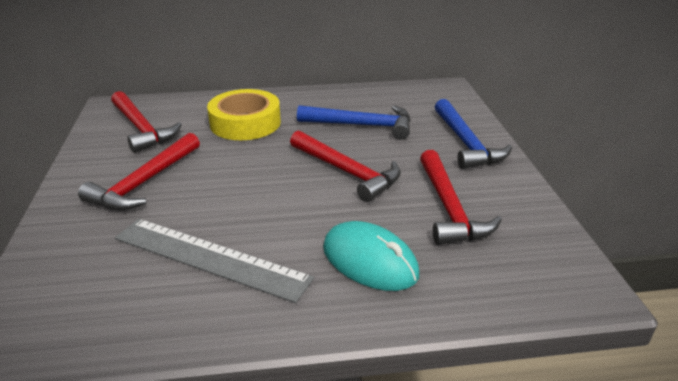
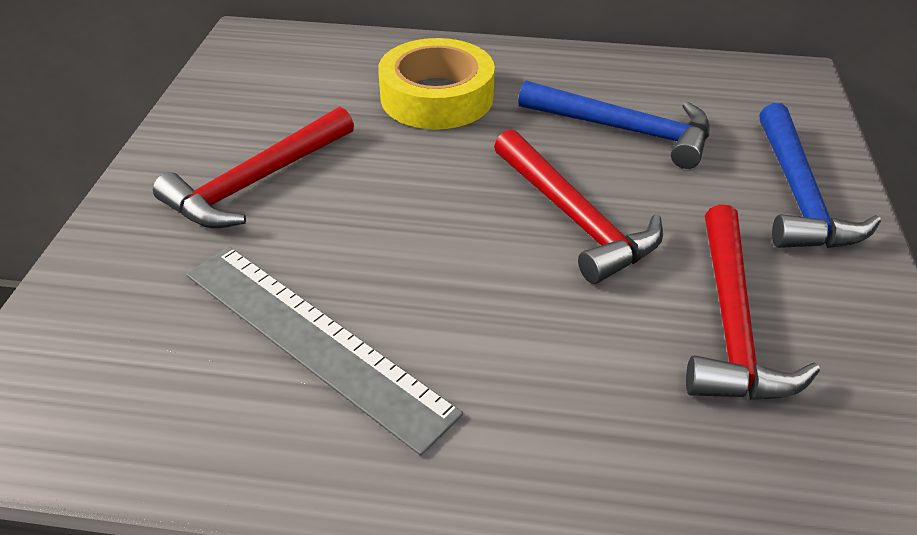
camera: 15 degrees right, 10 degrees up
(141, 129) = (279, 84): red hammer -> none
(369, 261) = (564, 400): turquoise mouse -> none

